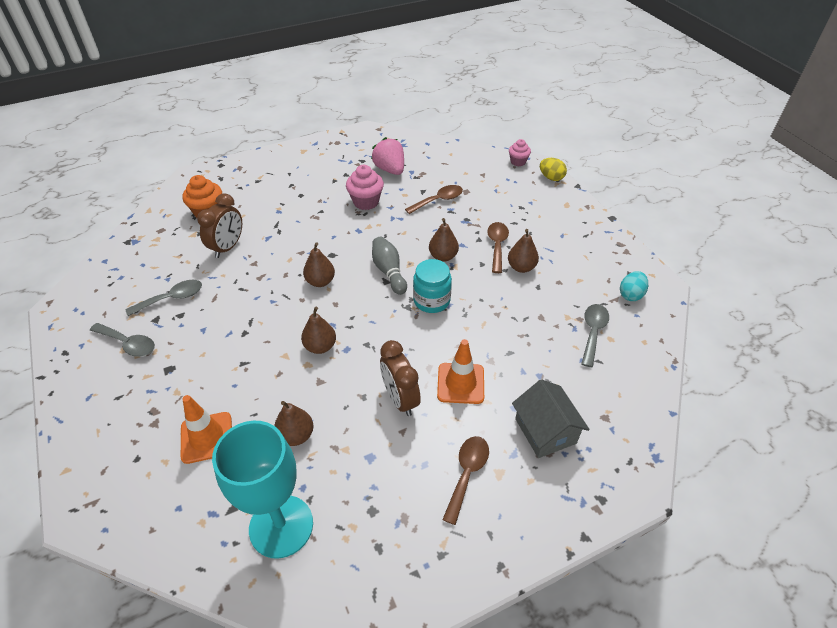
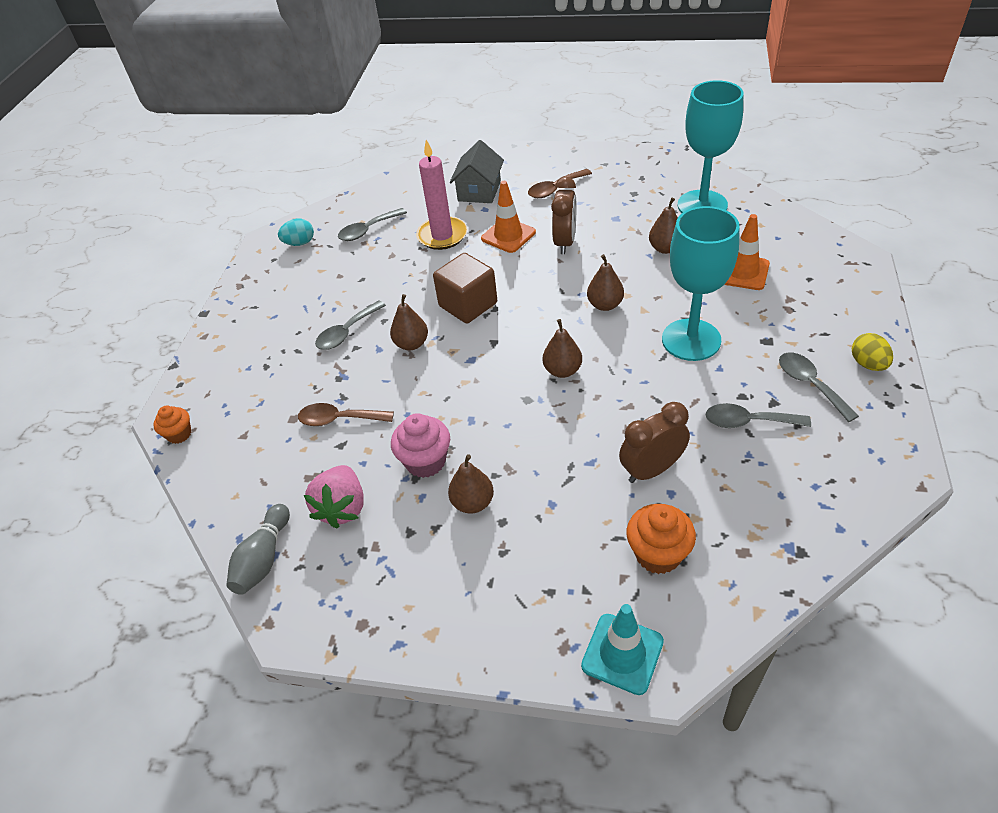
camera: 140 degrees left, 0 degrees up
(211, 175) = (622, 653): none -> turquoise traffic cone
(233, 344) = (691, 340): none -> turquoise goblet
(389, 271) = (481, 351): grey bowling pin -> grey bowling pin (264, 559)
(431, 300) = (468, 305): turquoise jar -> brown cube
(497, 246) = (347, 332): brown spoon -> grey spoon
(518, 162) = (179, 434): pink cupcake -> orange cupcake
(521, 267) = (353, 301): brown pear -> brown pear (473, 502)
(521, 356) = (442, 235): none -> pink candle
(551, 178) = (181, 390): yellow egg -> yellow egg (868, 364)

